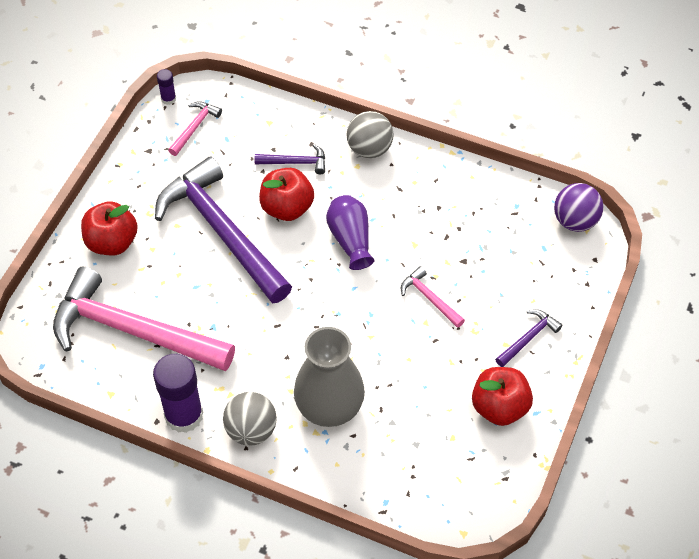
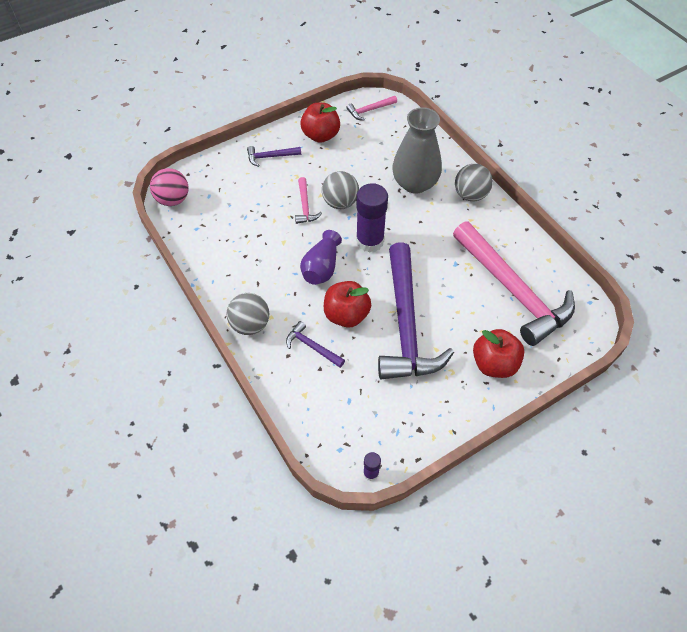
camera: 145 degrees left, 0 degrees up
(184, 415) = (507, 223): purple glue stick -> purple glue stick (370, 241)
(194, 127) = (367, 428): pink hammer -> pink hammer (370, 110)
(395, 326) = (340, 203): none -> grey ball
(575, 221) = (173, 200): purple ball -> pink ball

